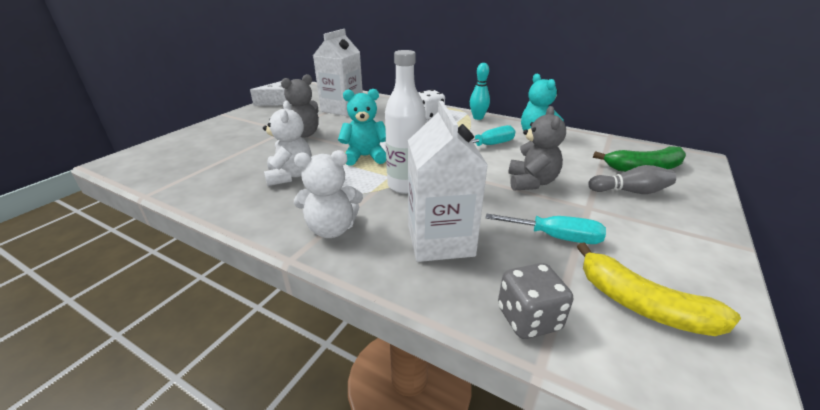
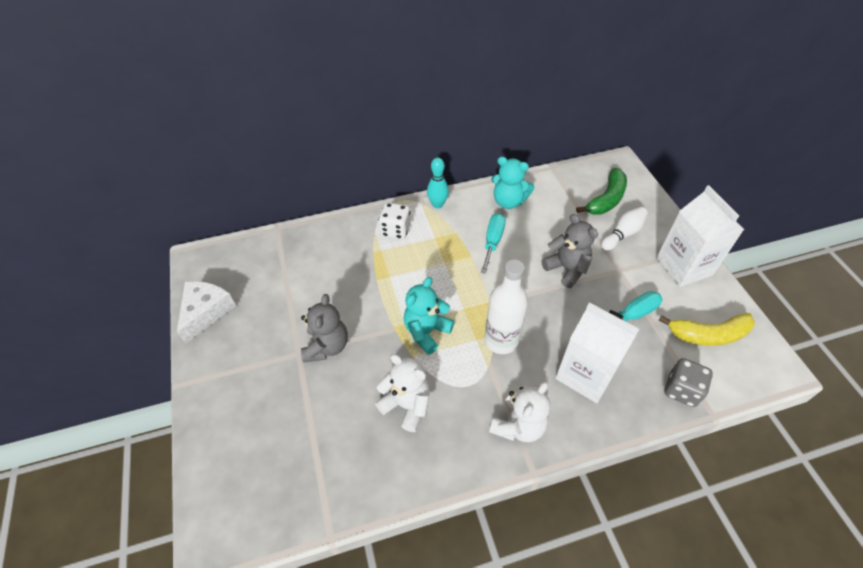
camera: 45 degrees left, 20 degrees up
(342, 109) = (298, 277): white carton -> white carton (683, 266)
(630, 191) = (622, 234): grey bowling pin -> white bowling pin

